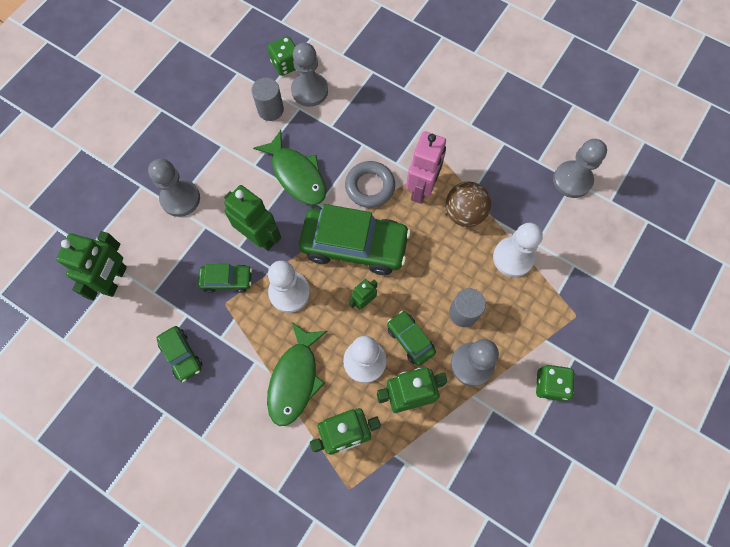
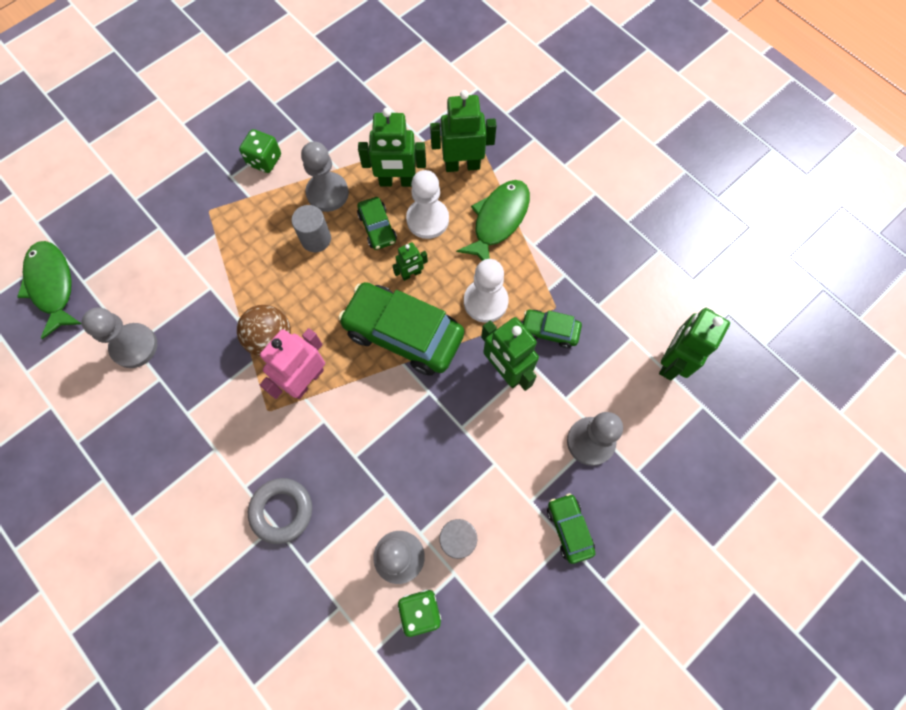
camera: 165 degrees left, 0 degrees up
(182, 355) = (606, 268): green car -> green car (569, 529)
(297, 175) = (446, 436): green fish -> green fish (52, 285)
(370, 187) = (364, 398): grey ring -> grey ring (282, 511)
(513, 258) = (242, 279): white pawn -> none

